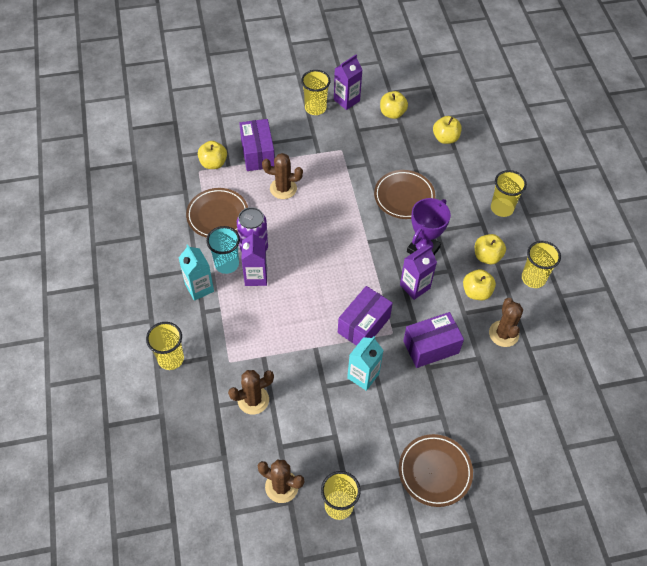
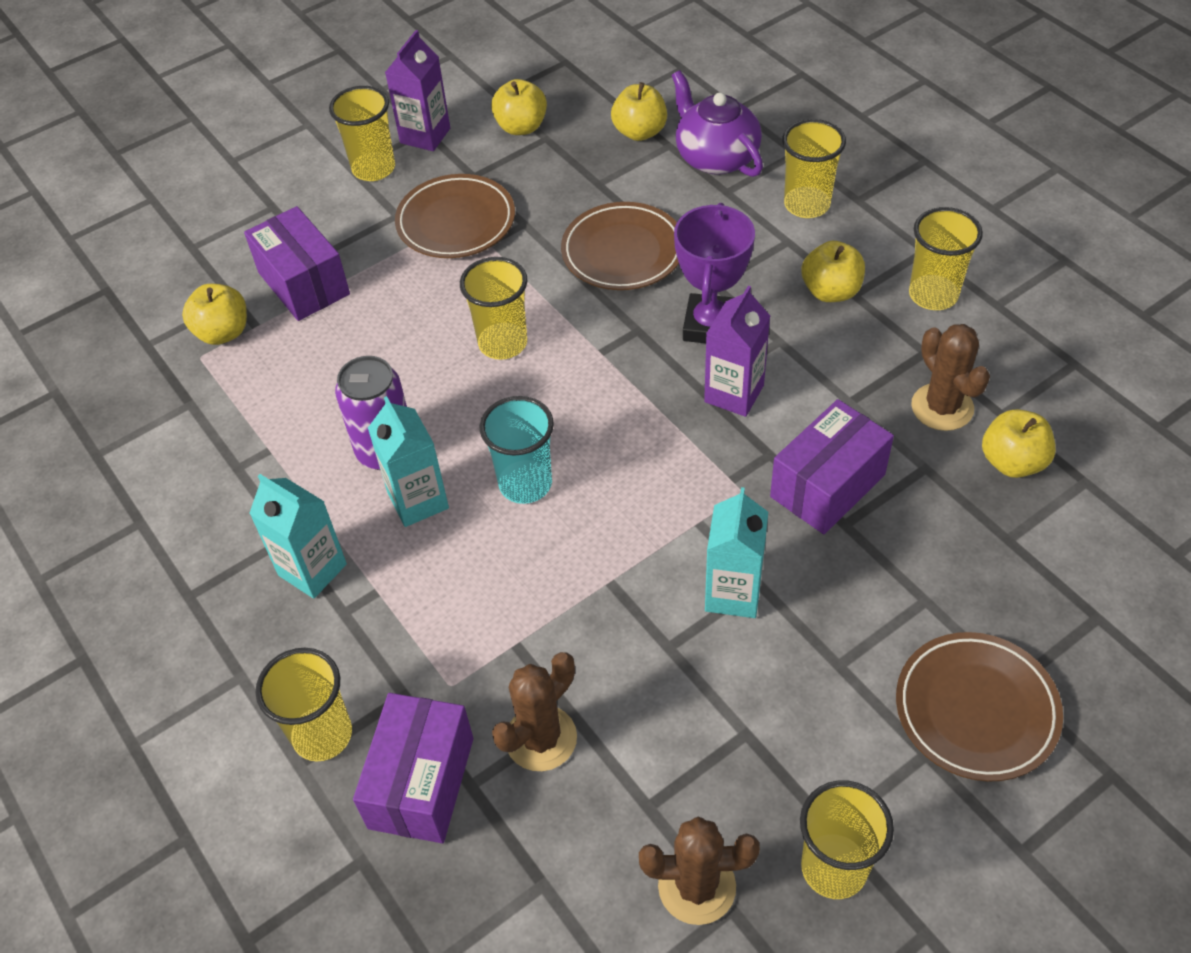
camera: 20 degrees left, 5 degrees down
(217, 215) = (280, 421): brown plate -> brown plate (456, 222)
(226, 264) = (346, 502): turquoise cup -> turquoise cup (525, 484)
(256, 276) = (418, 501): purple carton -> turquoise carton
(283, 188) = (387, 324): brown cactus -> none
(328, 219) = (503, 343): none -> yellow cup
(363, 325) = (679, 500): purple box -> purple box (421, 782)
(473, 166) = (715, 157): none -> purple teapot
(476, 292) = (849, 357): yellow apple -> yellow apple (1012, 462)

